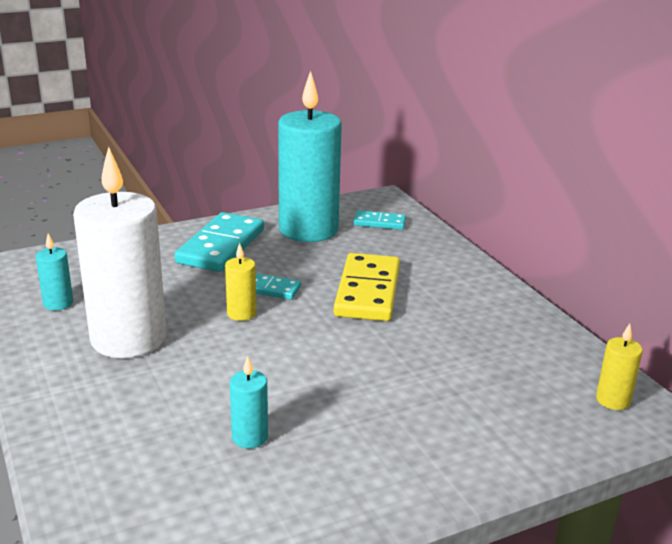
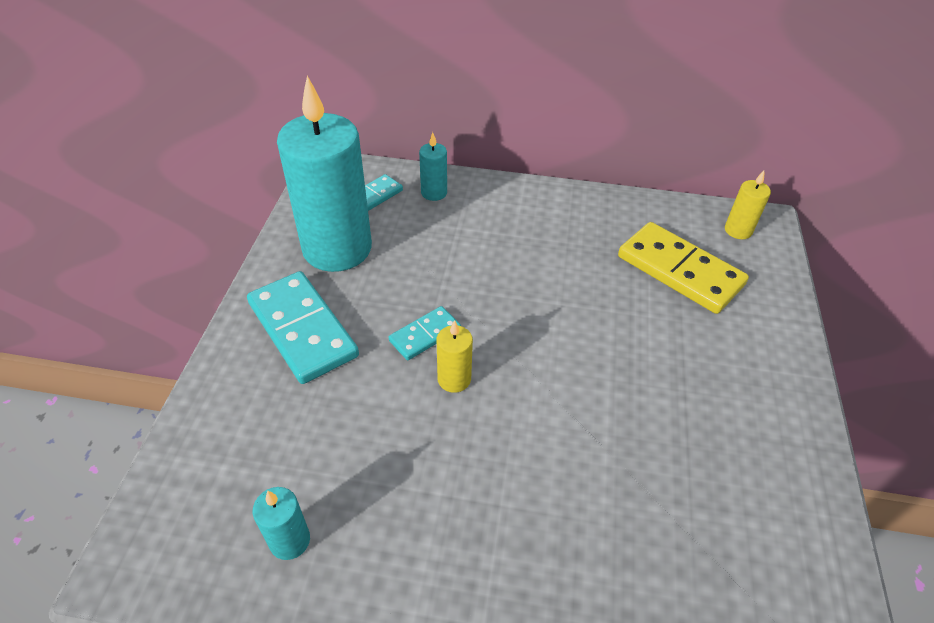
camera: 55 degrees left, 20 degrees up
(128, 338) = (427, 500): white candle -> none
(250, 437) = (668, 475): turquoise candle -> turquoise candle (434, 193)
(368, 291) = (489, 270): yellow domino -> yellow domino (680, 270)

